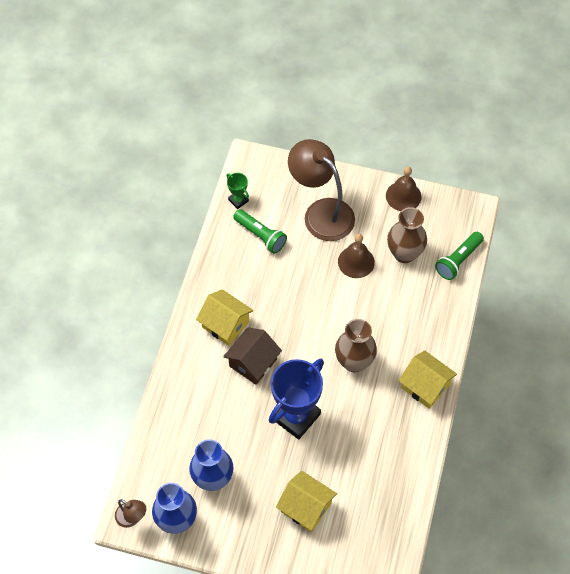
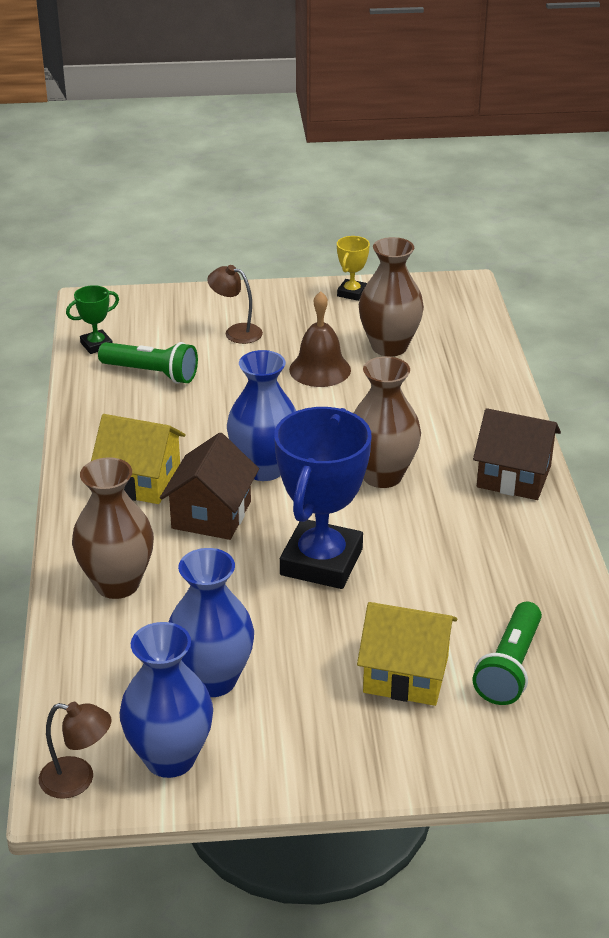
camera: 20 degrees left, 25 degrees down
(189, 397) = (117, 584): none -> brown vase
(238, 200) = (96, 345): green trophy -> green trophy turned 60 degrees counterclockwise
(293, 336) = (264, 469): none -> blue vase
(321, 212) = (236, 332): brown lamp -> brown lamp, size x0.45
(403, 196) = (352, 293): brown bell -> yellow trophy
(425, 386) = (514, 476): yellow house -> brown house
(458, 260) = (474, 337): green flashlight -> green flashlight (509, 667)

